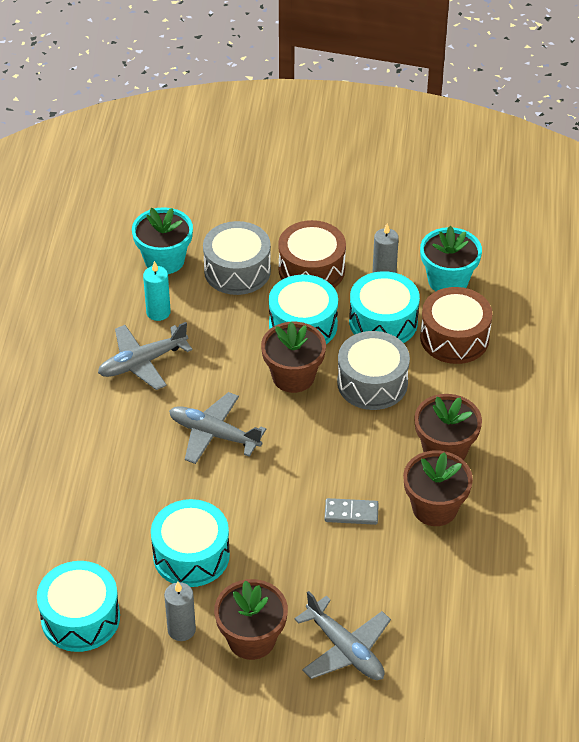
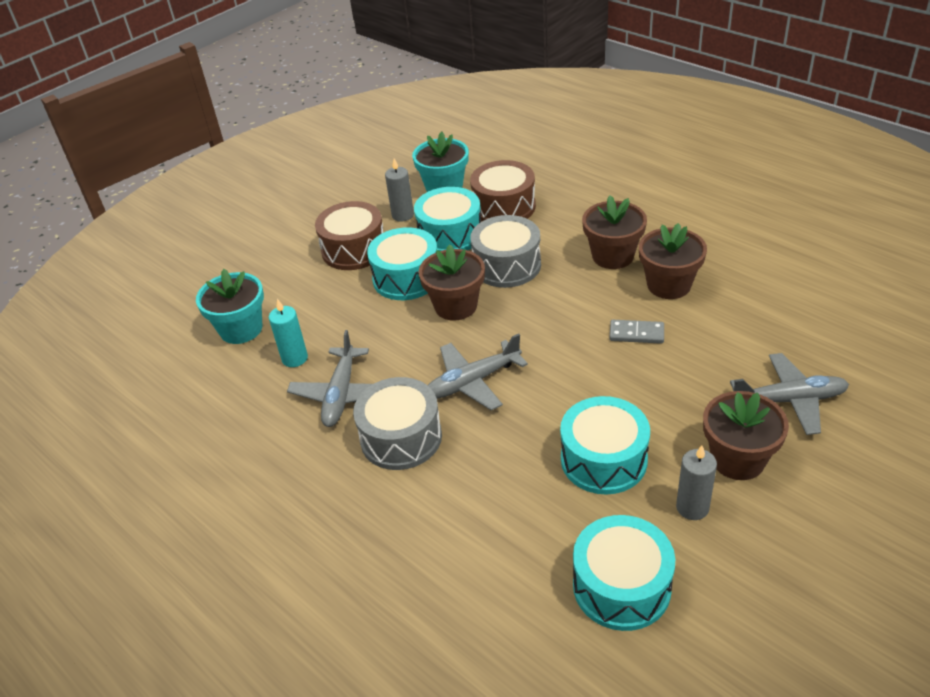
camera: 50 degrees left, 5 degrees down
(237, 270) = (305, 290): grey drum -> grey drum (401, 437)
(351, 513) = (636, 333): grey domino -> grey domino turned 60 degrees clockwise

